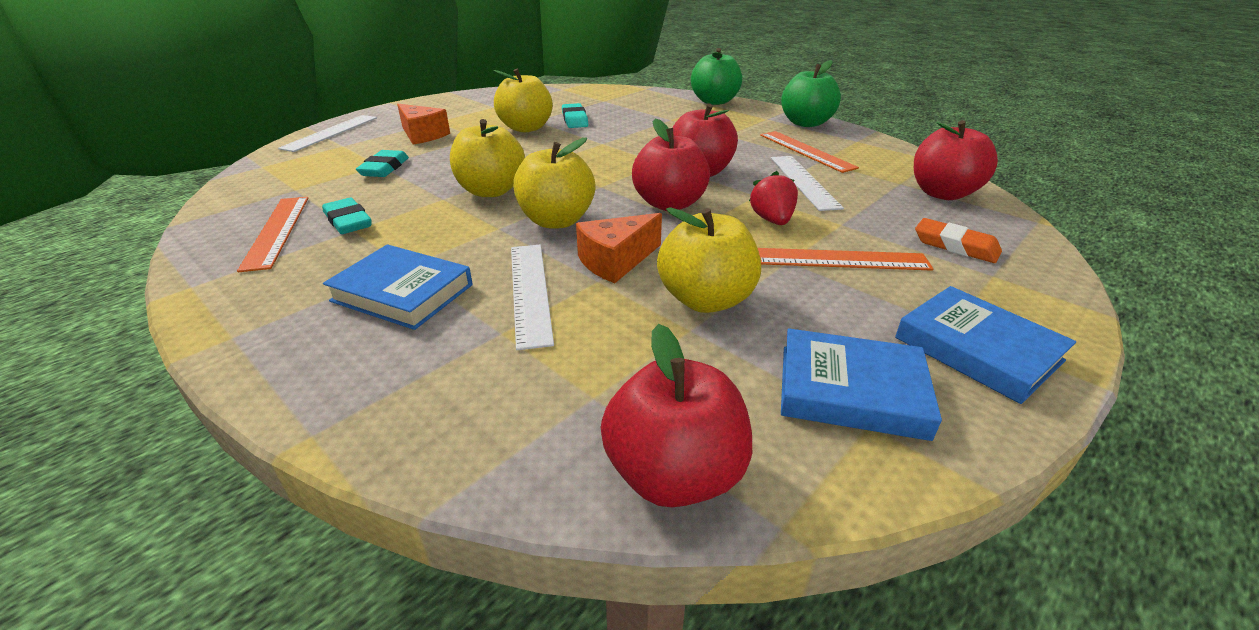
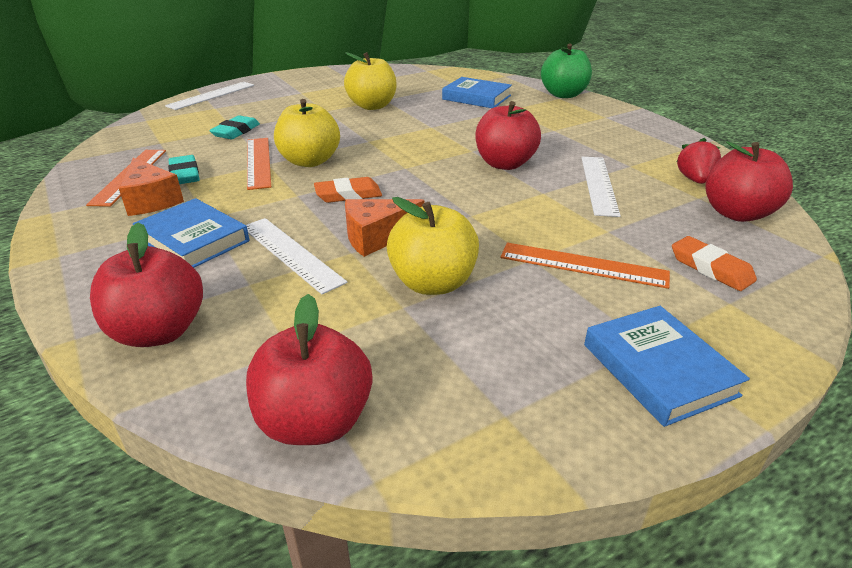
camera: 15 degrees right, 0 degrees up
(422, 135) = (282, 104): orange cheese -> orange cheese (151, 200)
(530, 291) = (291, 253): white ruler -> white ruler turned 45 degrees counterclockwise
(556, 221) = (348, 195): yellow apple -> orange eraser
(574, 120) = (419, 102): turquoise eraser -> none
(669, 204) = (456, 191): red apple -> red apple (159, 331)
(772, 220) = (542, 219): red strawberry -> red strawberry (694, 180)
(806, 123) = (642, 125): green apple -> none
(806, 151) = (622, 154): orange ruler -> orange ruler (258, 162)
(851, 390) = (509, 384): blue book -> blue book (476, 97)

